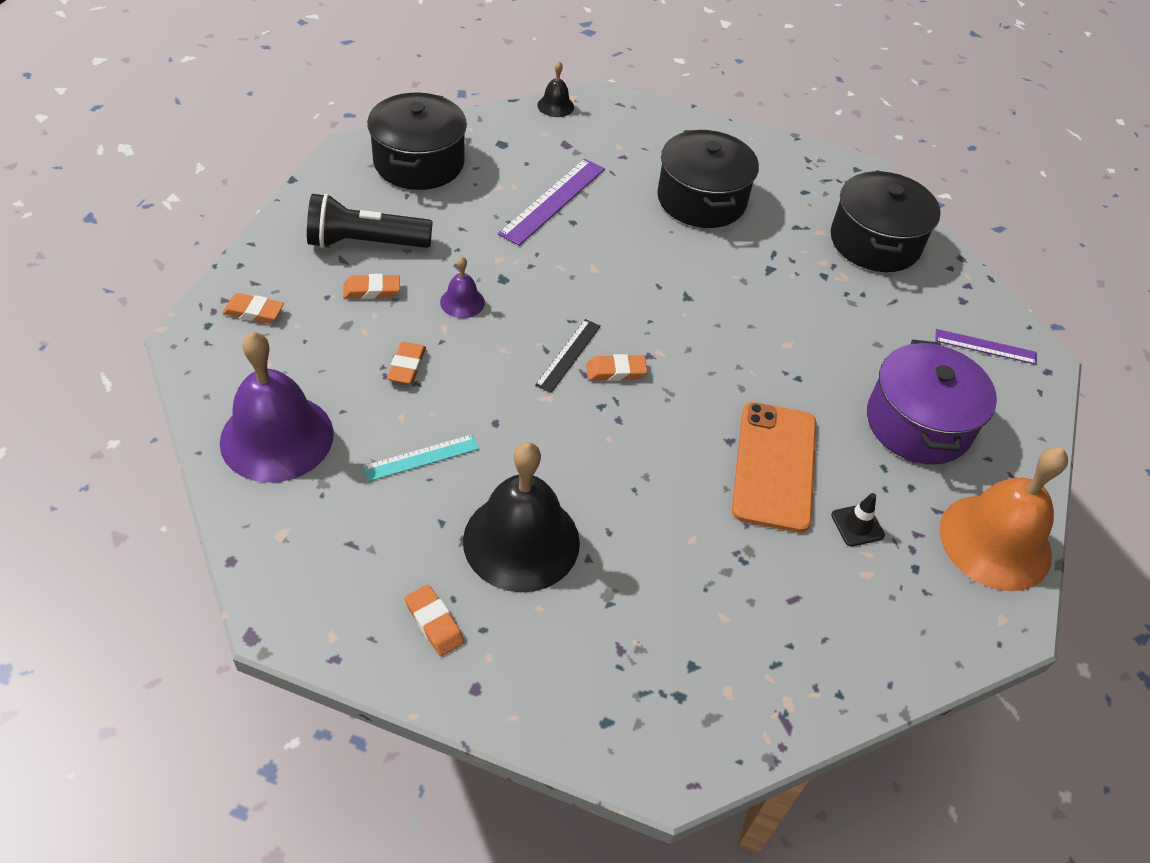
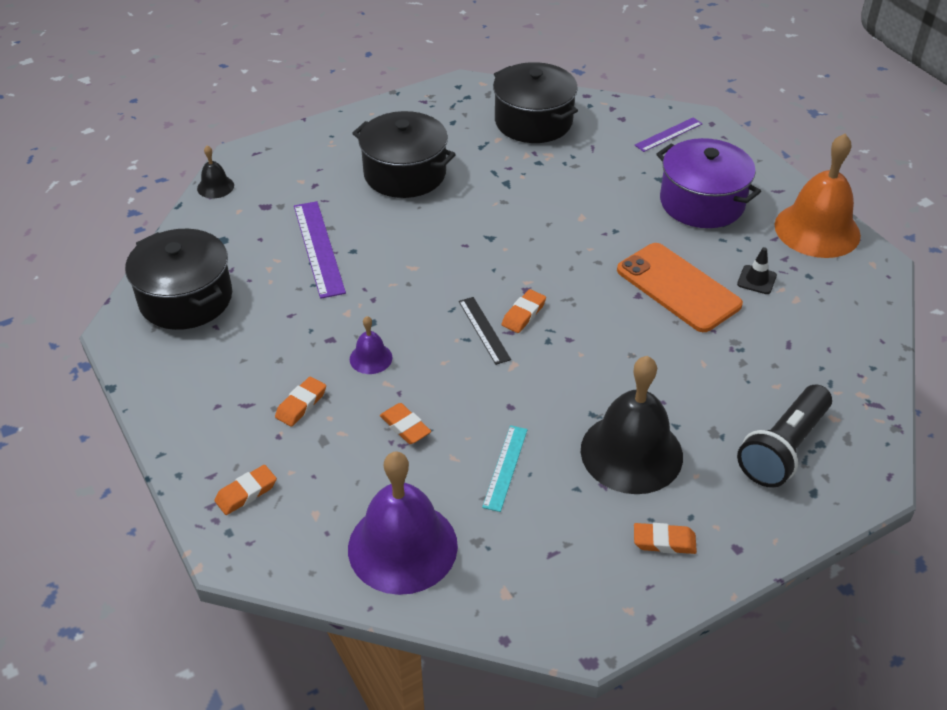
camera: 45 degrees left, 5 degrees down
(365, 243) = (243, 380): black flashlight -> black flashlight (783, 448)

